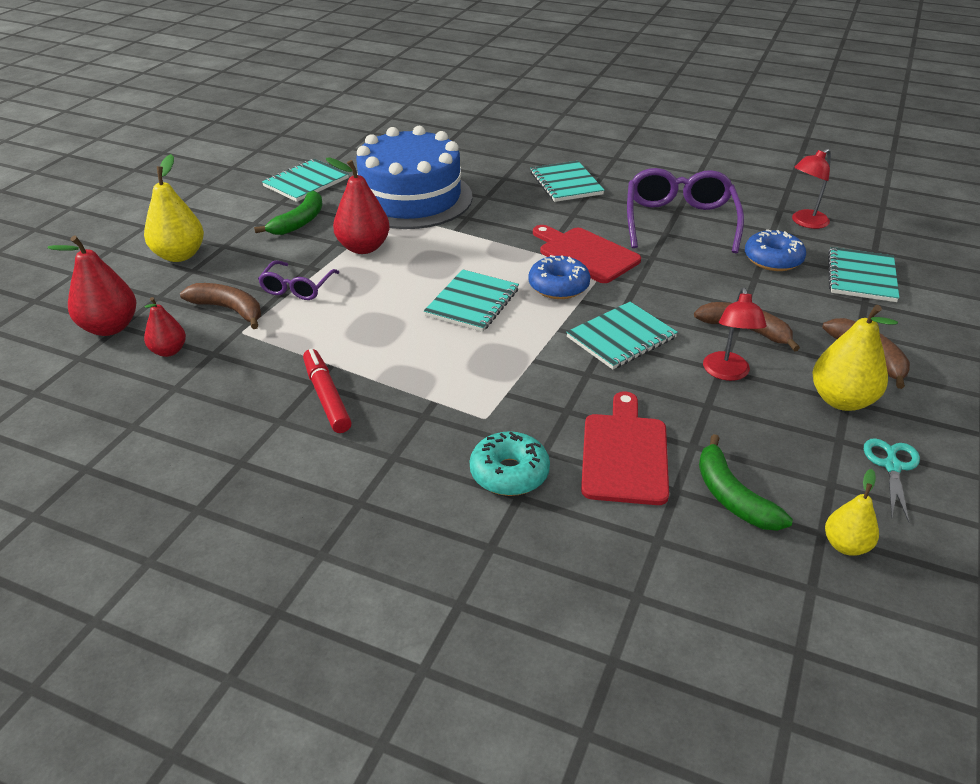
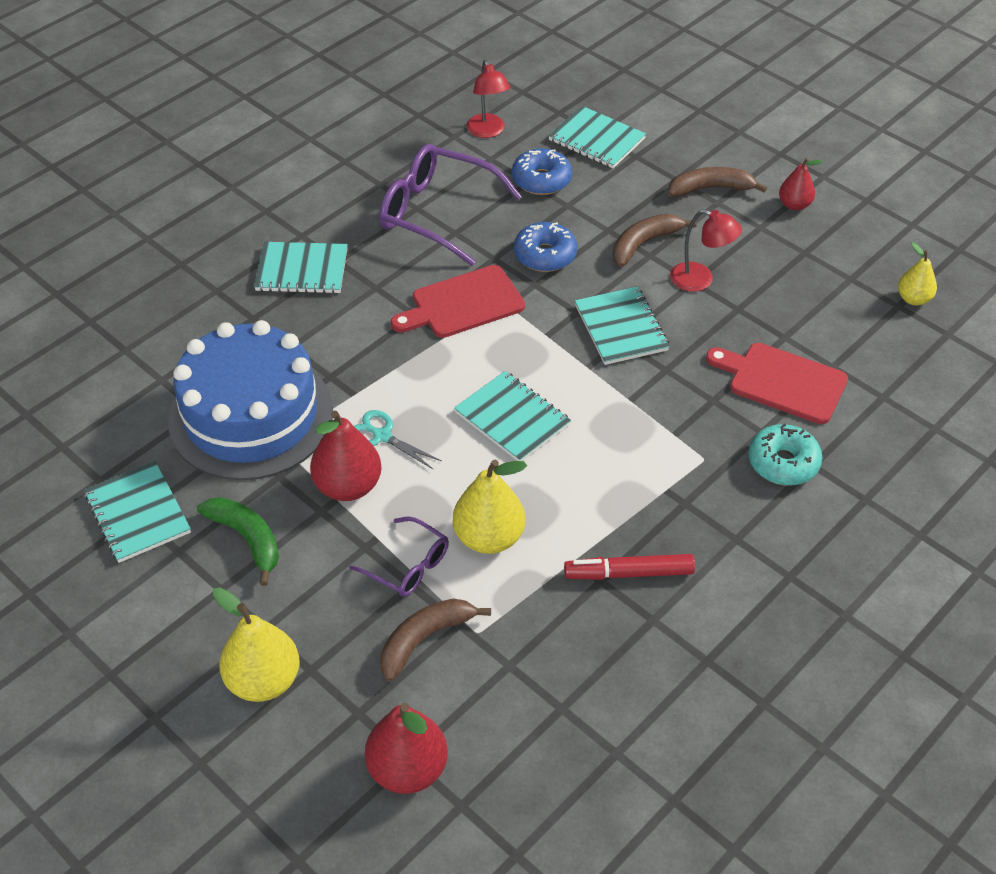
camera: 70 degrees left, 10 degrees up
(169, 351) = (487, 708): red pear -> red pear (794, 205)
(558, 286) = (514, 344): blue donut -> blue donut (545, 255)
(732, 496) = (849, 337): green banana -> none
(841, 400) = (759, 229): yellow pear -> yellow pear (489, 537)
(892, 466) = (842, 238): turquoise scissors -> turquoise scissors (382, 436)

